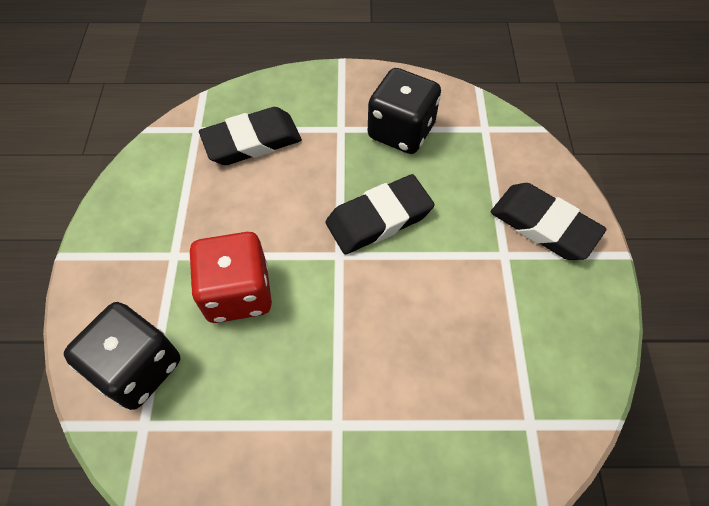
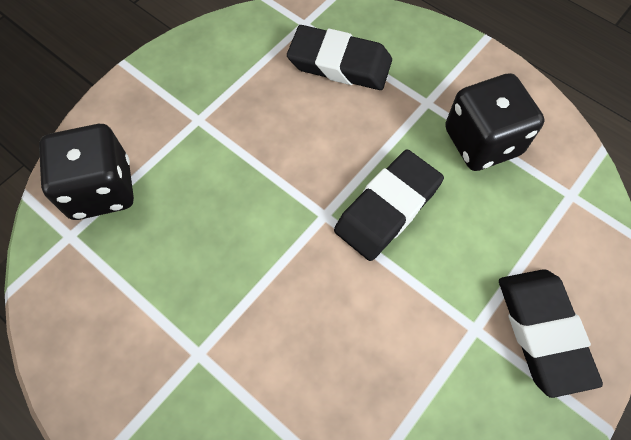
camera: 40 degrees right, 5 degrees up
(238, 293) = (218, 186): red dice -> none
(379, 218) = (387, 208): black eraser -> black eraser turned 60 degrees counterclockwise

